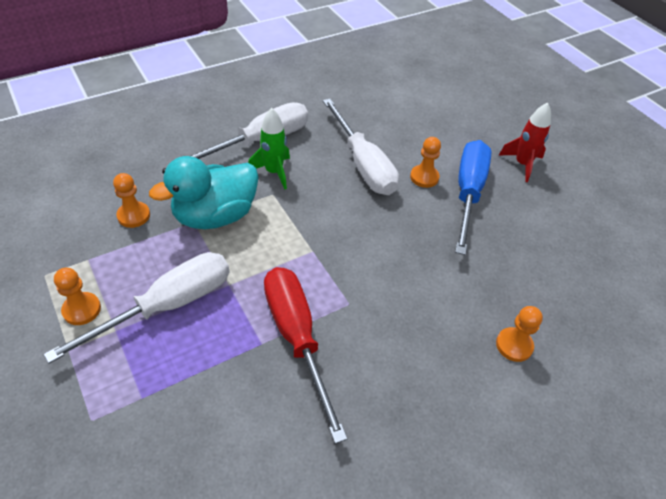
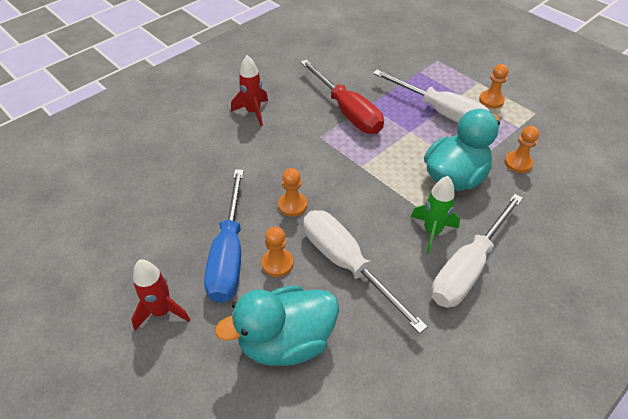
camera: 170 degrees right, 0 degrees up
(167, 306) = (441, 112): white screwdriver -> white screwdriver turned 90 degrees counterclockwise
(424, 129) = (286, 341): none -> turquoise duck
(435, 369) = (253, 112): none -> red rocket
(514, 345) = (198, 134): orange pawn -> orange pawn (292, 205)

